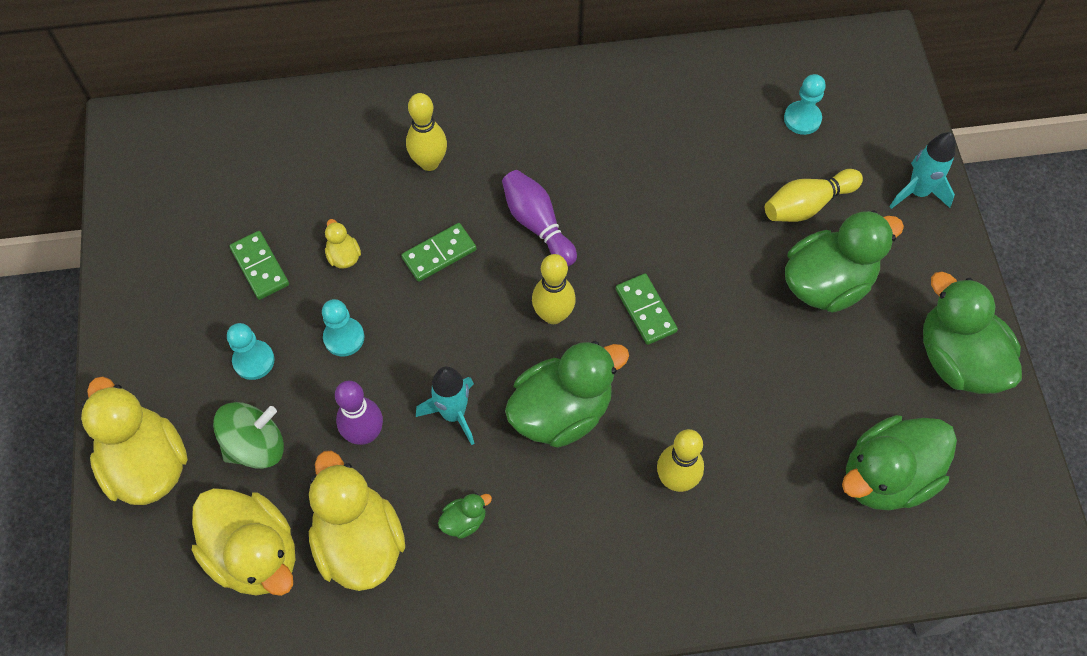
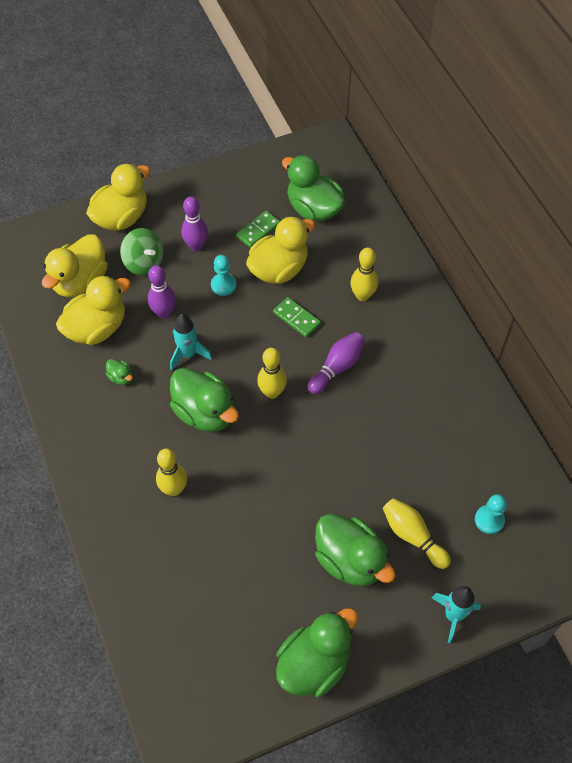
camera: 75 degrees right, 5 degrees down
(253, 360) = (196, 246): turquoise pawn -> purple bowling pin
(344, 256) = (279, 269): yellow duck -> yellow duck, size x2.35
(646, 310) = (292, 446): green domino -> none
(886, 476) = (207, 624): green duck -> green duck (313, 209)

